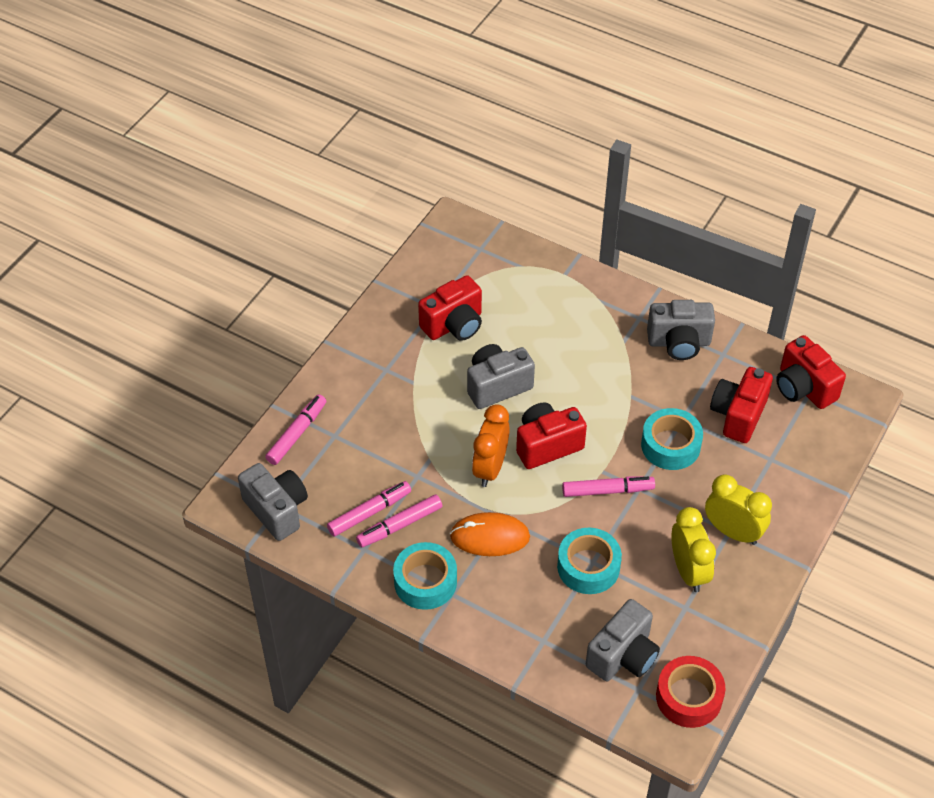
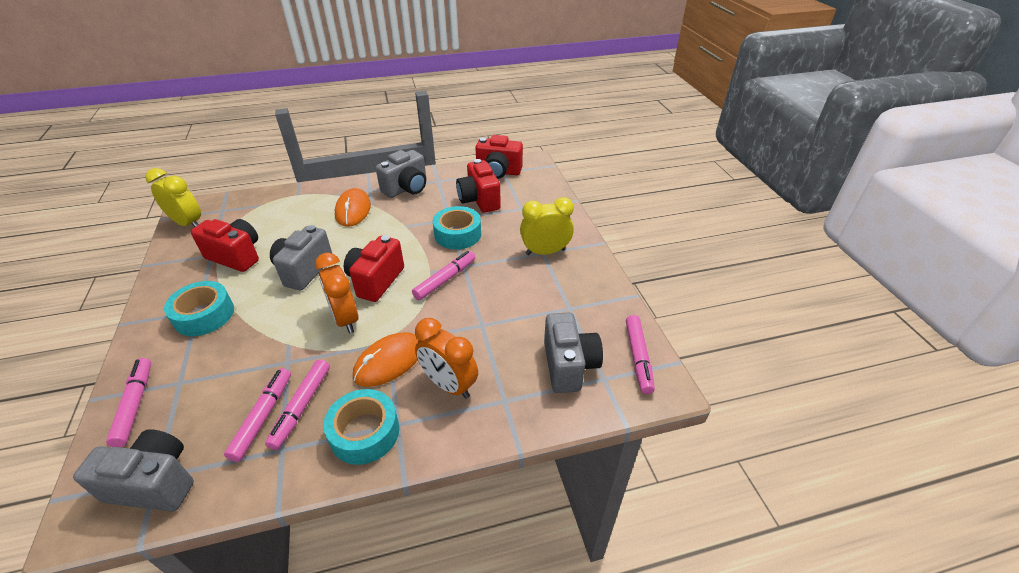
camera: 45 degrees left, 10 degrees down
(454, 325) = (236, 256): red camera -> red camera turned 75 degrees counterclockwise
(515, 594) = (449, 385): none -> orange clock
(588, 567) = (482, 329): turquoise tape -> turquoise tape (204, 315)
(599, 337) = (353, 210): none -> orange mouse
(688, 571) = (546, 288): yellow clock -> yellow clock (188, 223)
(689, 697) = (638, 357): red tape -> pink marker

